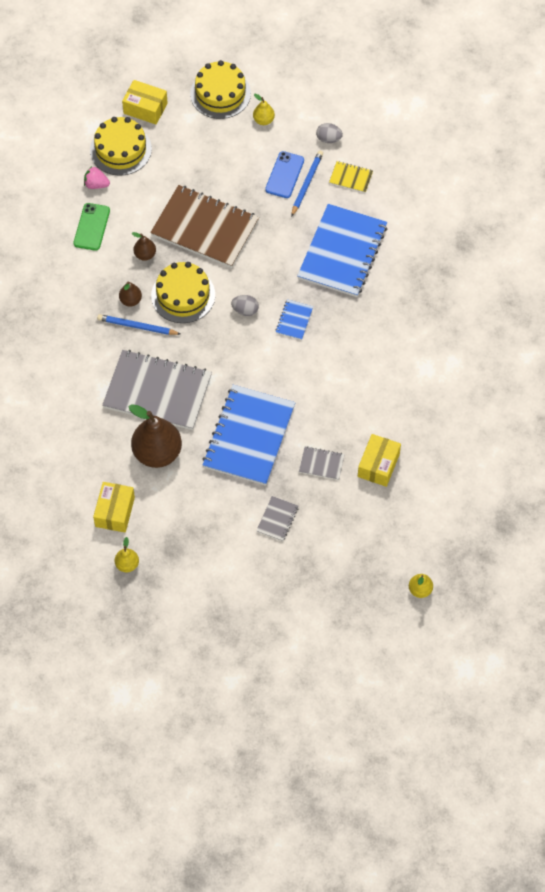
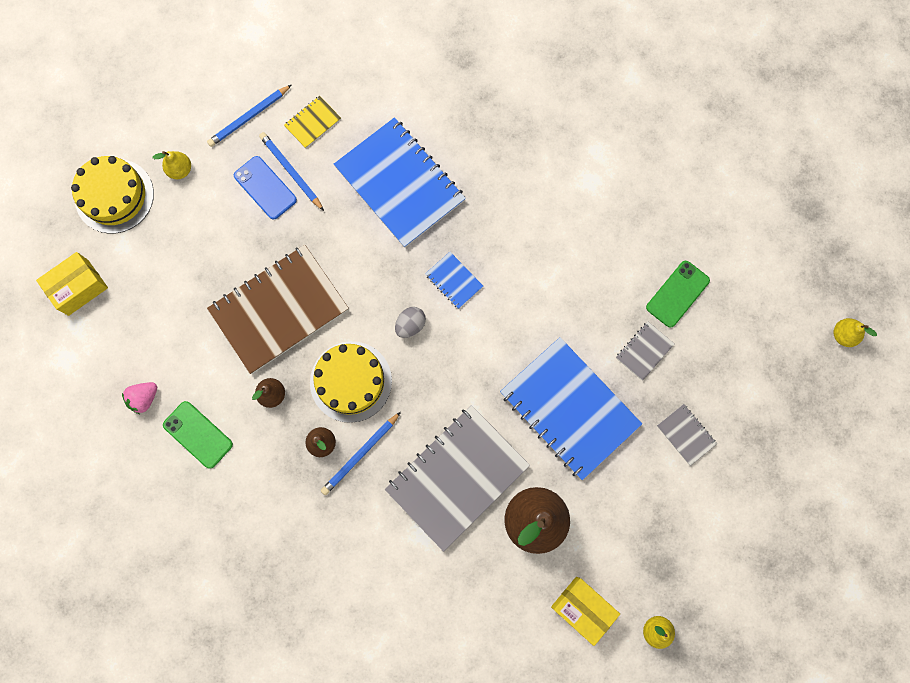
camera: 60 degrees left, 15 degrees up
(120, 149) = (115, 345): yellow cake -> none
(328, 139) = (249, 117): grey egg -> blue pencil
(378, 465) = (677, 294): yellow box -> green phone

